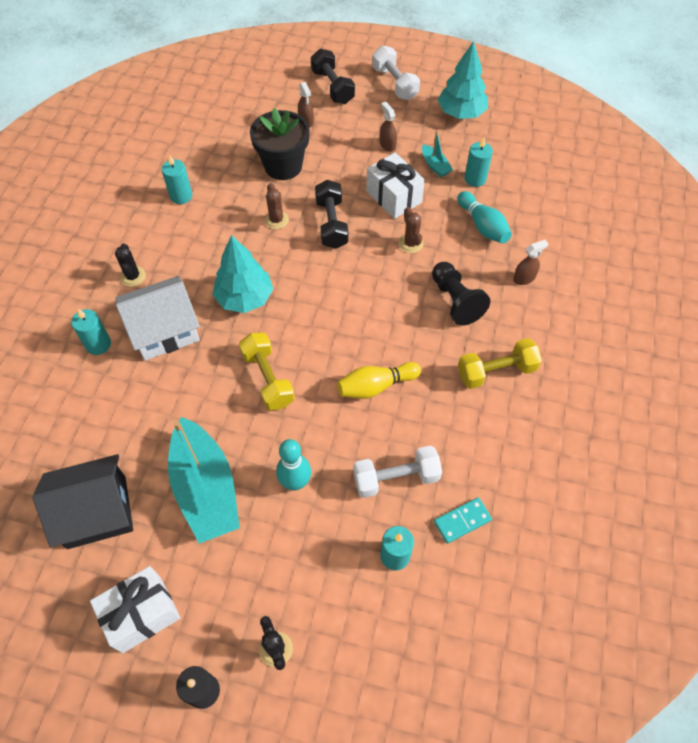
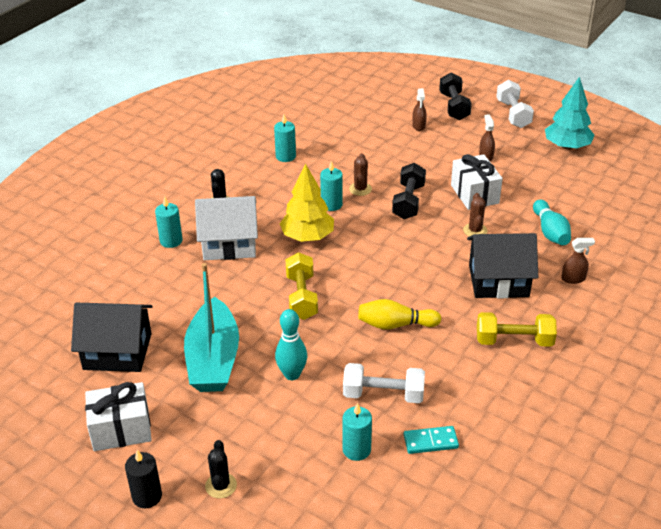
camera: 20 degrees right, 20 degrees down
(244, 298) = (307, 237): turquoise tree -> yellow tree
(283, 166) = (383, 153): black flower pot -> none
(435, 166) = (524, 179): turquoise boat -> none
(455, 301) = (498, 281): black pawn -> black house
(475, 179) = (558, 196): turquoise candle -> turquoise candle (331, 205)

